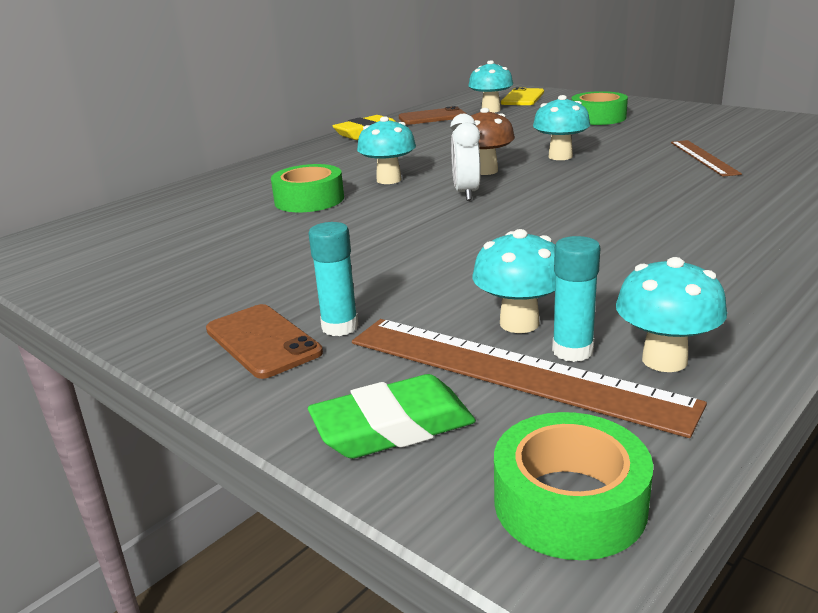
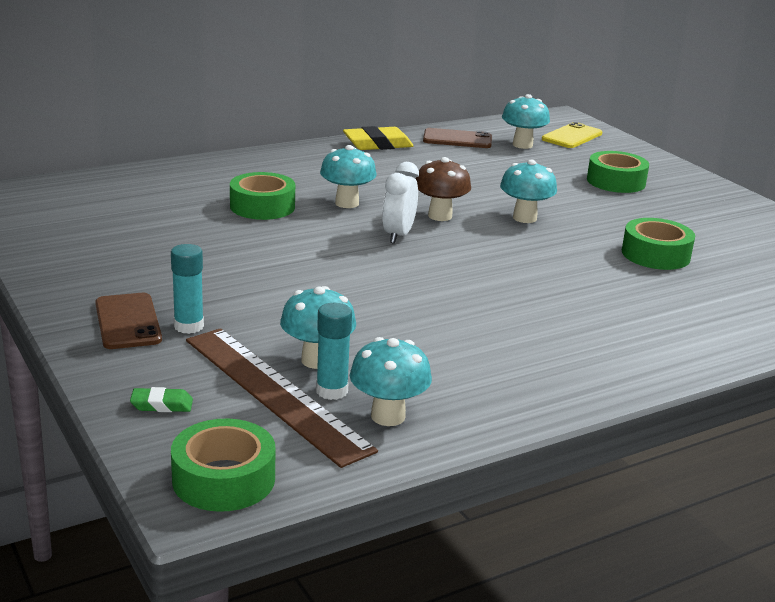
camera: 15 degrees right, 0 degrees up
(393, 427) = (162, 405): green eraser -> green eraser, size x0.53
(703, 157) = (655, 254): brown ruler -> green tape

